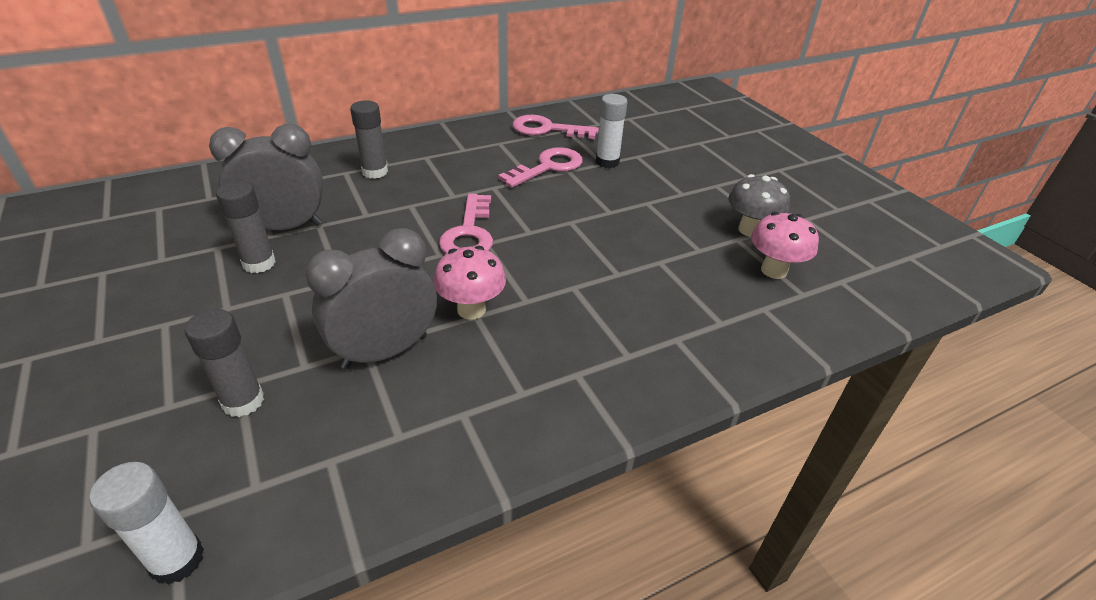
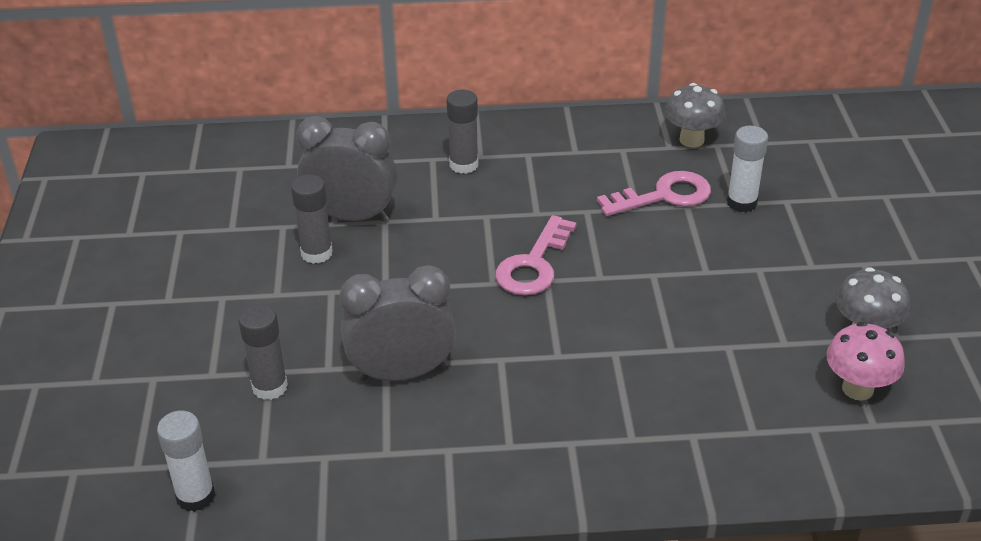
camera: 25 degrees right, 0 degrees up
(471, 309) = (498, 351): pink mushroom -> none
(547, 129) = (691, 140): pink key -> grey mushroom

